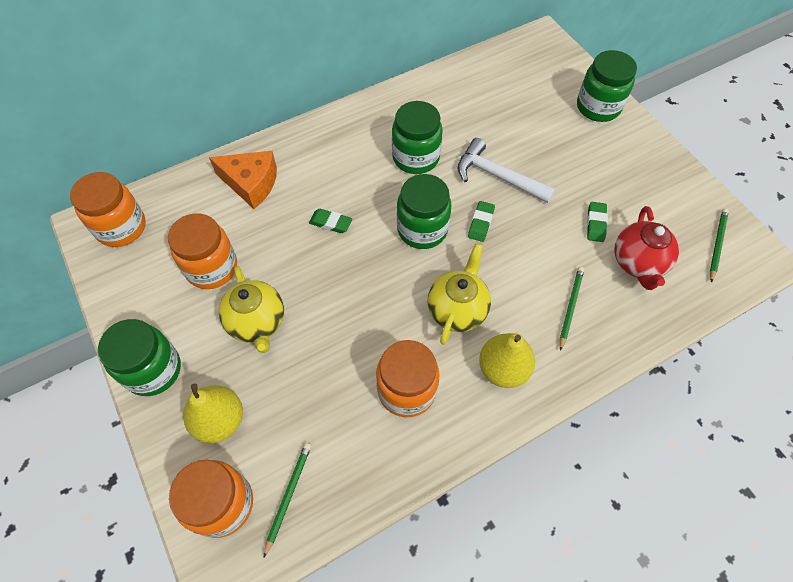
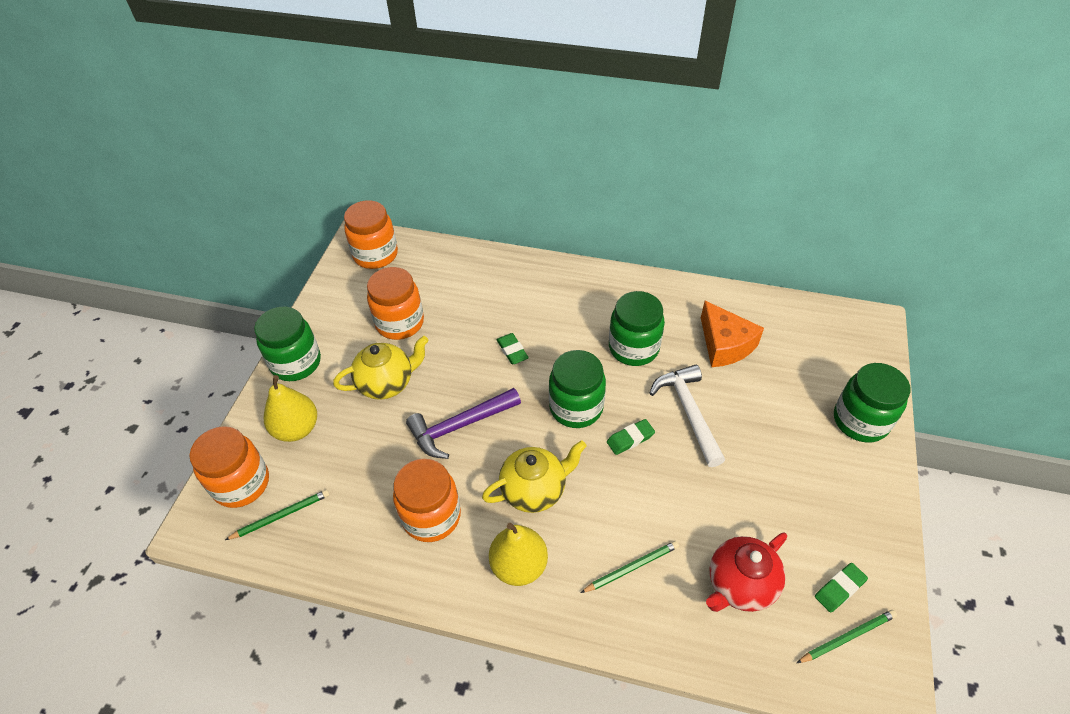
camera: 45 degrees right, 10 degrees down
(251, 184) = (488, 282): orange cheese -> orange cheese (725, 344)
(257, 323) = (387, 383): yellow teapot -> yellow teapot turned 135 degrees counterclockwise
(354, 309) = (460, 426): none -> purple hammer
(595, 224) = (737, 519): green eraser -> green eraser (839, 589)

